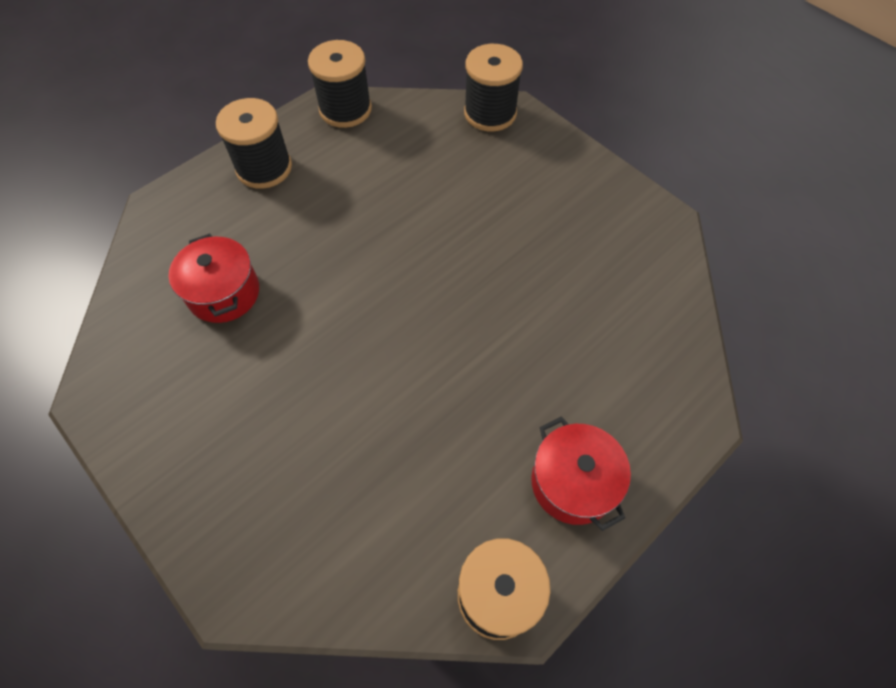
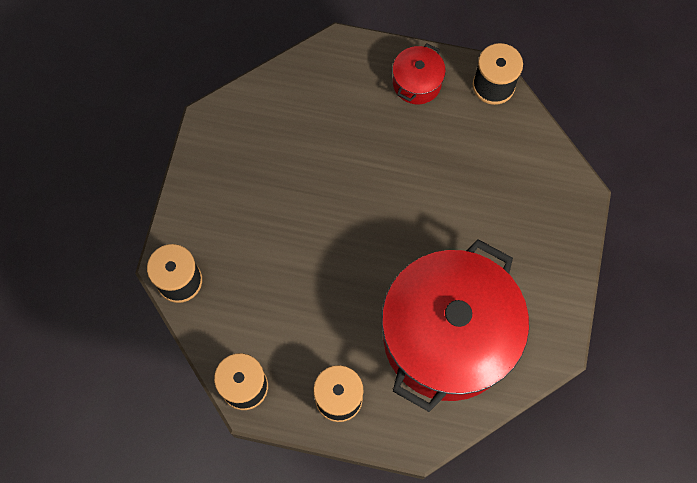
camera: 125 degrees left, 10 degrees up
(224, 293) = (447, 337): red pot -> red pot, size x2.42

